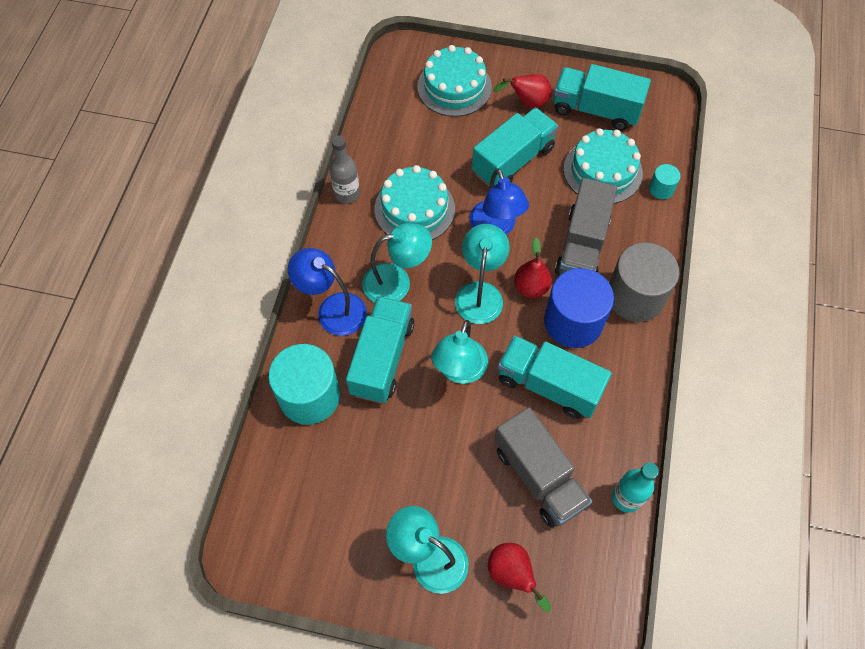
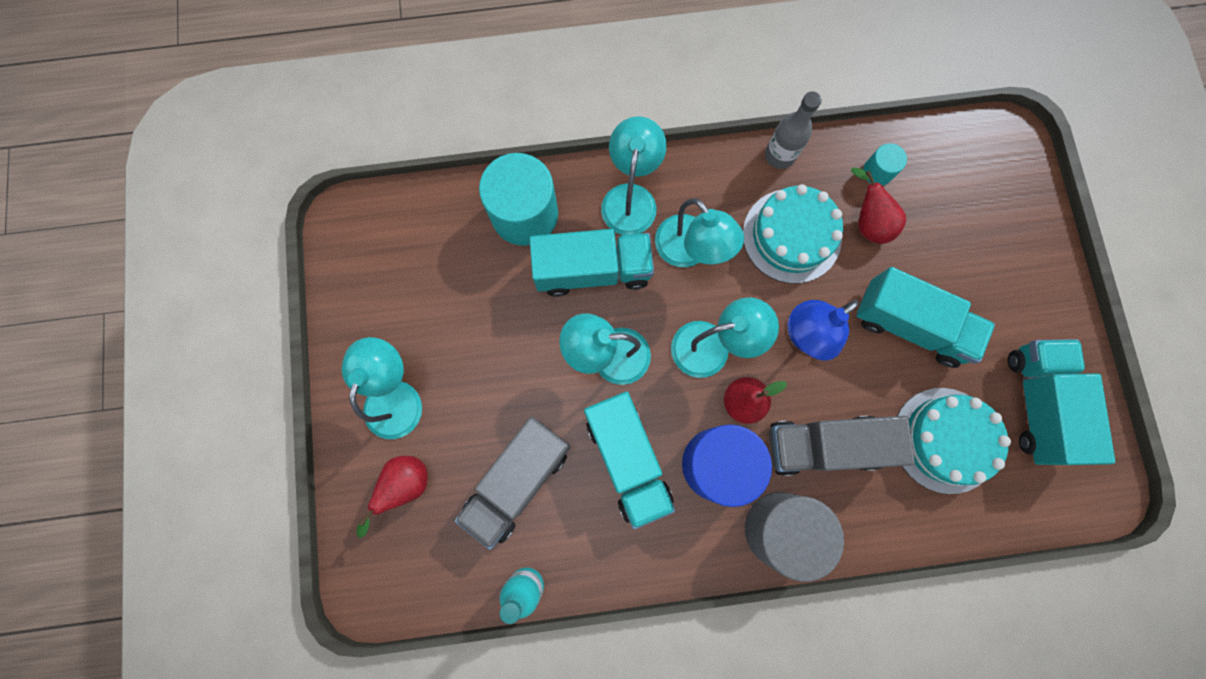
camera: 70 degrees right, 15 degrees up
(333, 309) = (630, 198): blue lamp -> turquoise lamp
(454, 87) = (987, 219): turquoise cake -> none
(527, 102) = (1006, 314): red pear -> red pear (867, 222)
(548, 385) = (627, 459): turquoise truck -> turquoise truck turned 150 degrees clockwise
(661, 189) = (951, 522): turquoise cylinder -> turquoise cylinder (877, 171)

